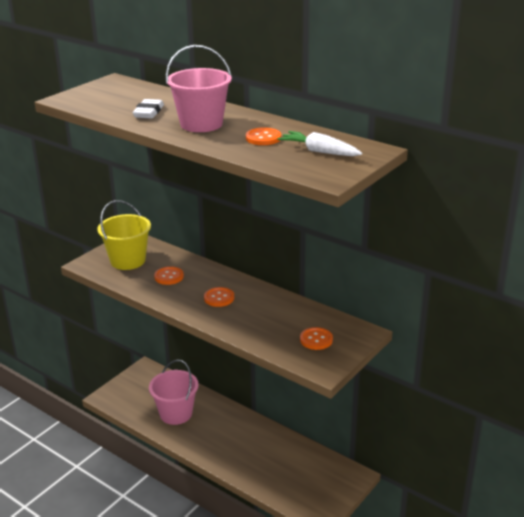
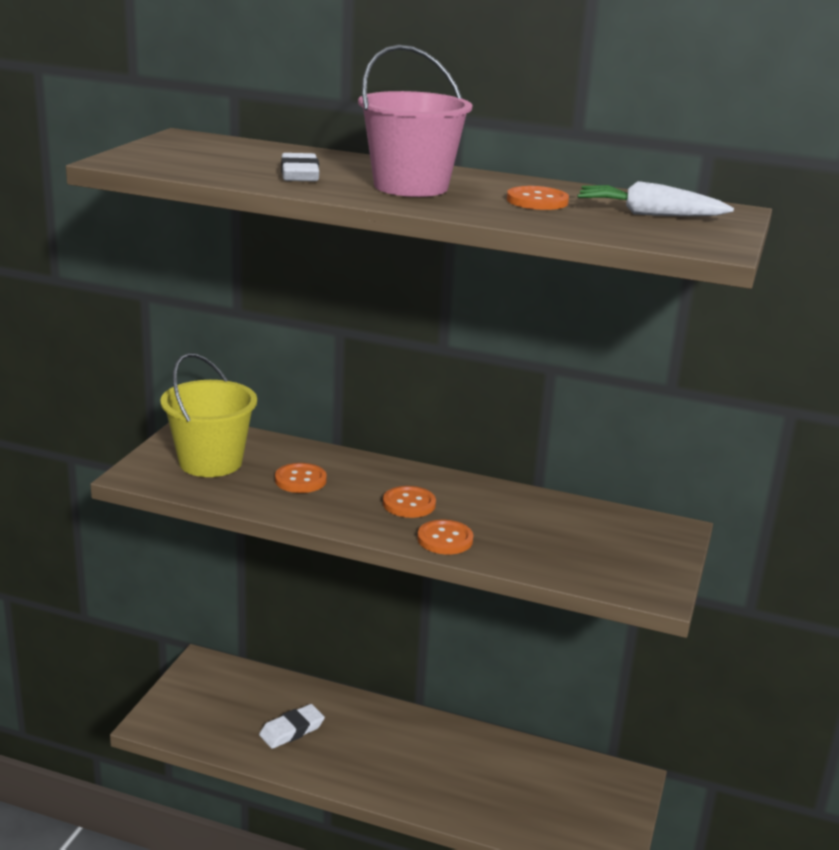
camera: 20 degrees left, 5 degrees down
(176, 413) = (292, 730): pink bucket -> white eraser
(316, 339) = (610, 549): orange button -> orange button (445, 539)

